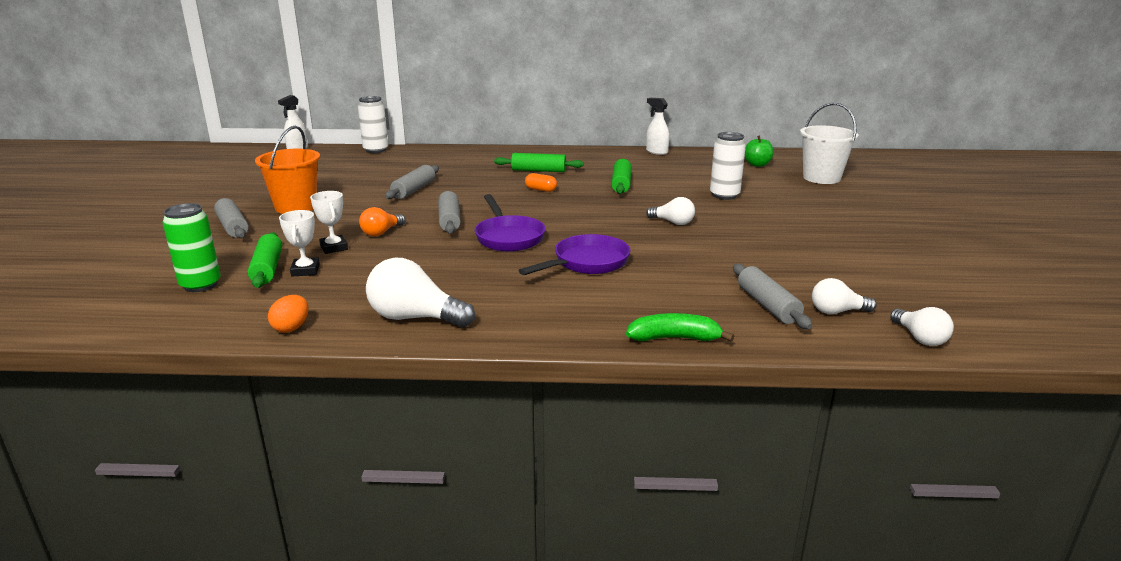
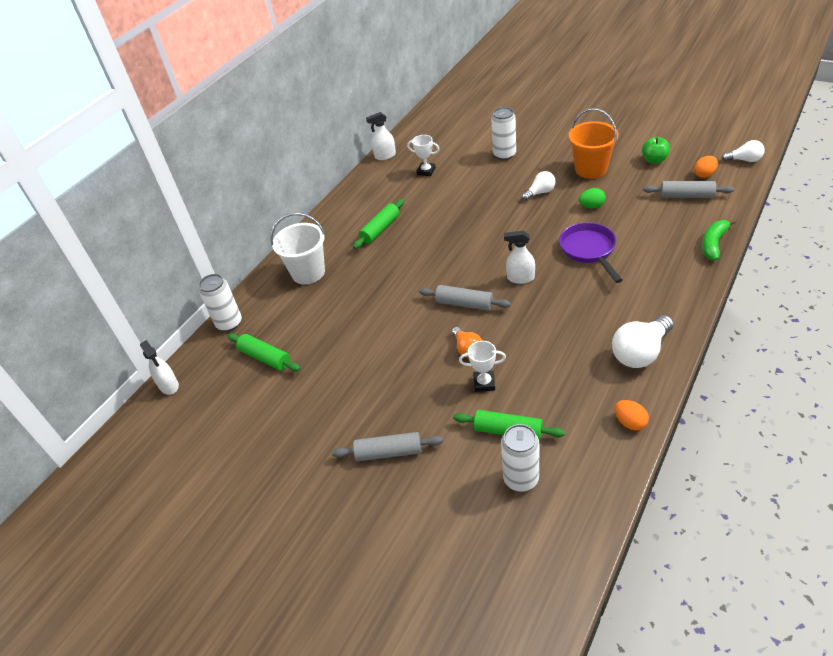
camera: 55 degrees left, 20 degrees up
(200, 285) = (521, 479): green can -> white can
(296, 207) = (363, 401): orange bucket -> orange bucket (591, 169)
(305, 270) = (524, 406): white trophy -> white trophy (426, 171)
(413, 190) = (374, 314): grey rolling pin -> none
(508, 237) = (520, 278): purple pan -> white spray bottle
(541, 190) = (429, 238): orange capsule -> none
(621, 184) = (446, 194): green rolling pin -> green rolling pin (265, 358)
(676, 252) = (591, 206): none -> green egg
(757, 164) = (453, 120): green apple -> green apple (654, 160)
(821, 178) = (500, 104): white bucket -> white bucket (308, 272)
(837, 311) = (704, 174): white light bulb -> orange egg

